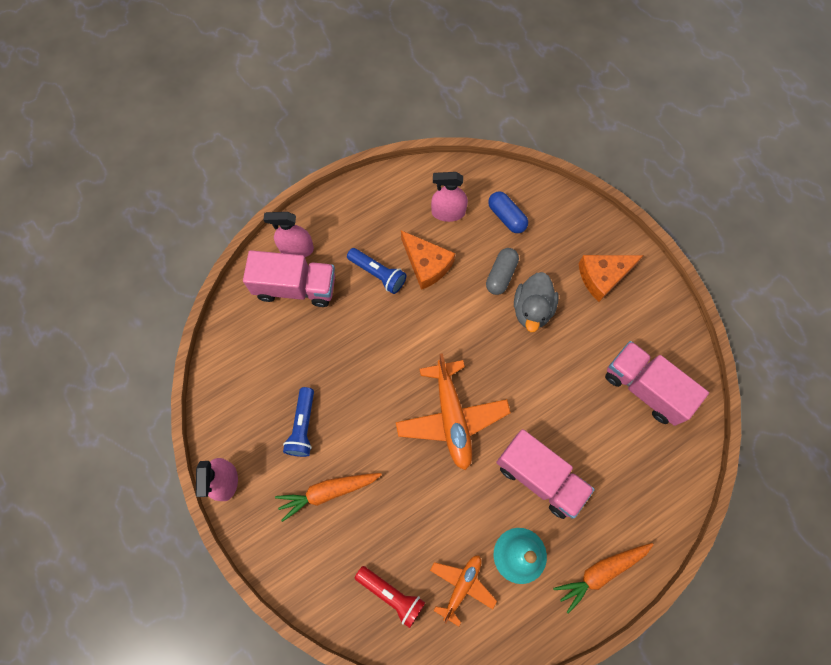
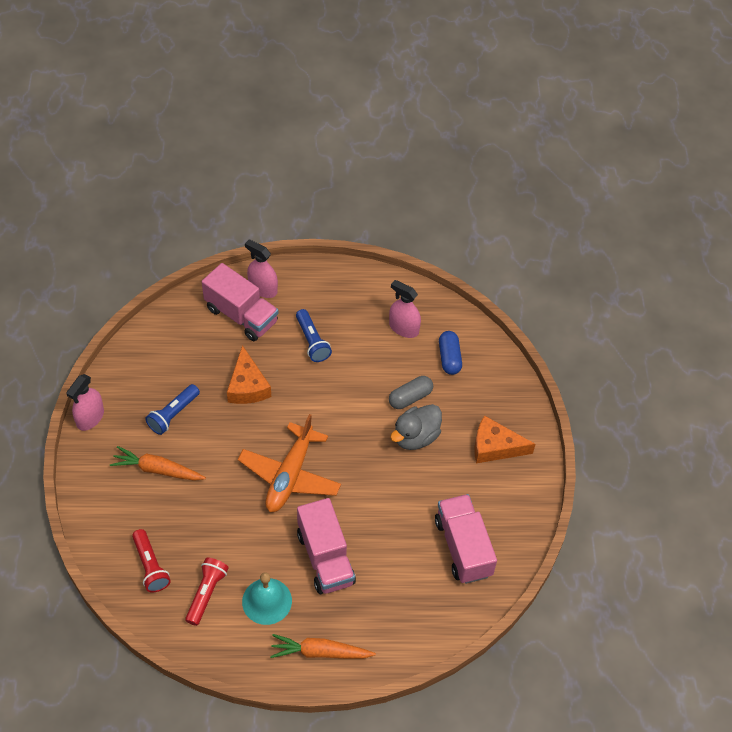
camera: 30 degrees right, 15 degrees down
(426, 264) = (356, 356): orange cheese -> orange cheese (247, 386)
(462, 586) = (206, 593): orange plane -> red flashlight

